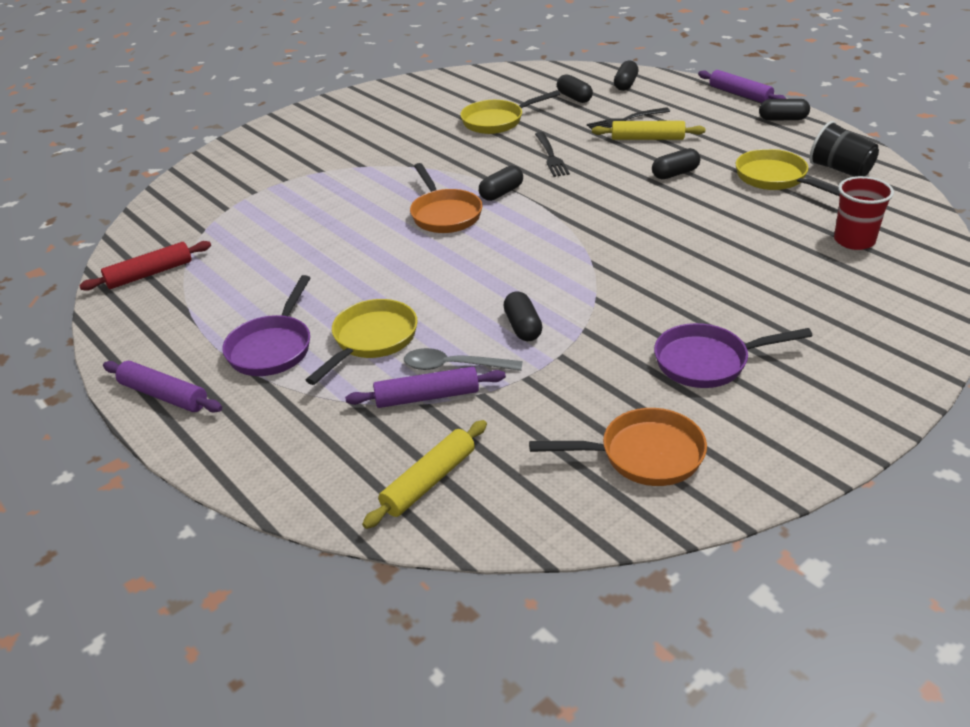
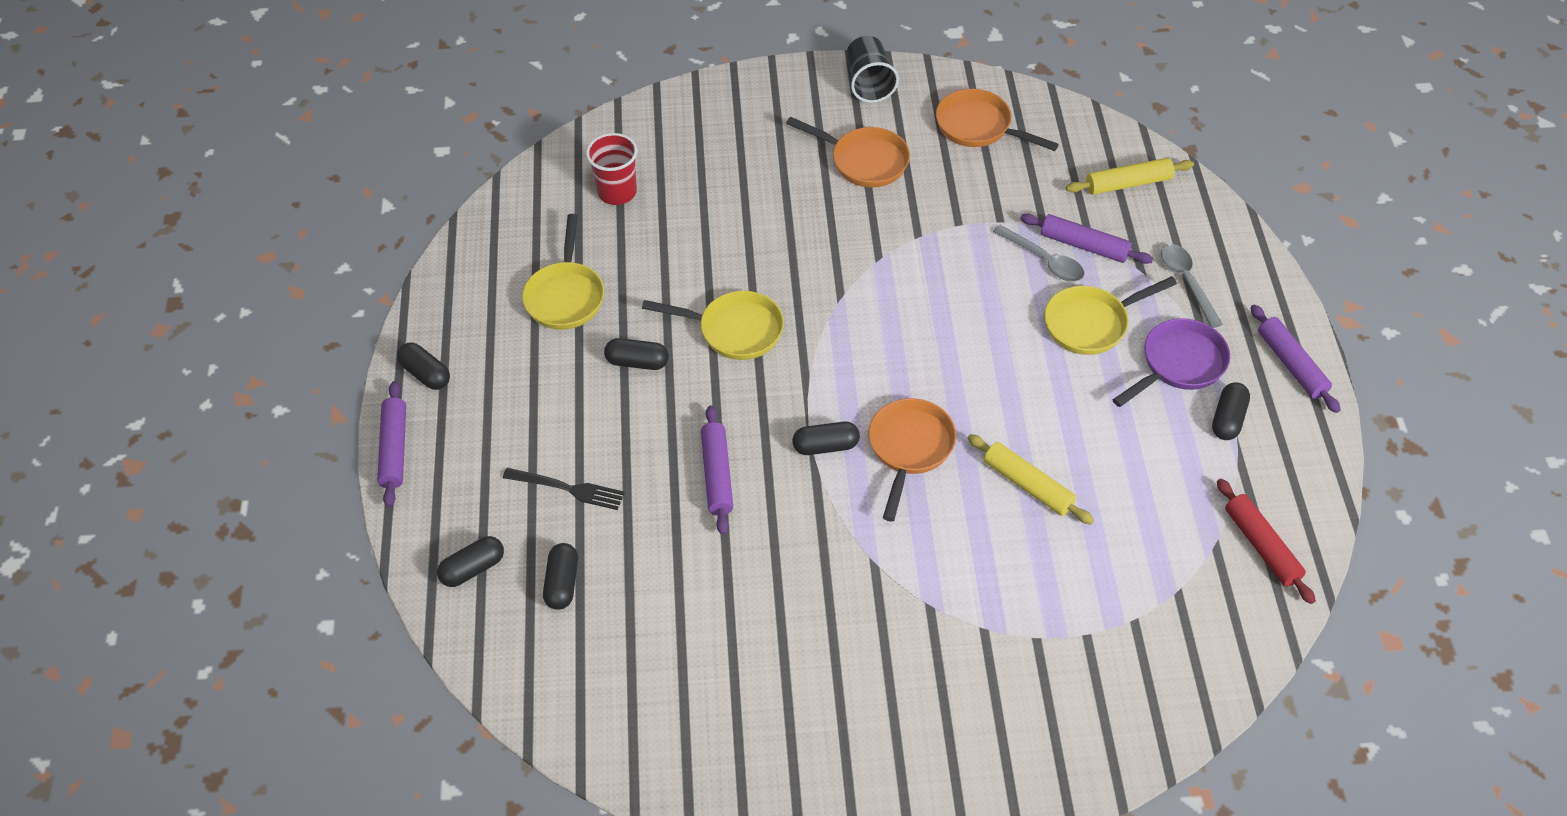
camera: 145 degrees left, 15 degrees up
(149, 274) = (1261, 546): red rolling pin -> red rolling pin turned 60 degrees clockwise
(302, 415) = (1187, 282): none -> grey spoon
(497, 121) = (701, 595): yellow pan -> yellow pan (734, 330)
(523, 327) = (961, 265): black capsule -> black capsule (1228, 419)
(551, 156) = (717, 475): black fork -> purple rolling pin
(647, 138) = (589, 437): yellow rolling pin -> yellow rolling pin (1028, 485)
(708, 362) = (864, 161): purple pan -> orange pan
(840, 170) = (498, 269): black cup -> black cup (869, 83)

